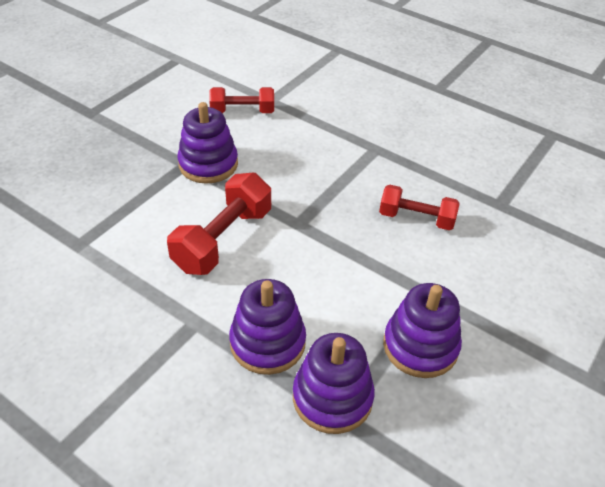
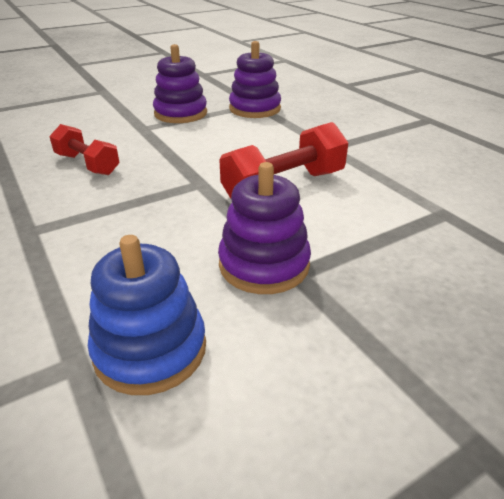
camera: 155 degrees left, 10 degrees down
(242, 111) = (150, 349): red dumbbell -> blue stacking toy
(267, 342) = (280, 130): purple stacking toy -> none

